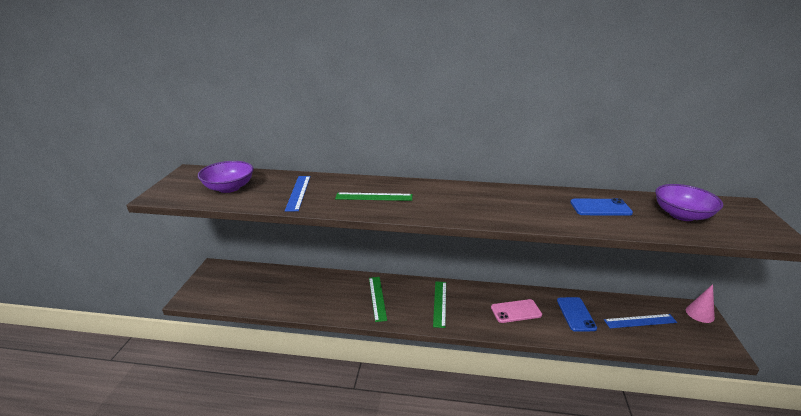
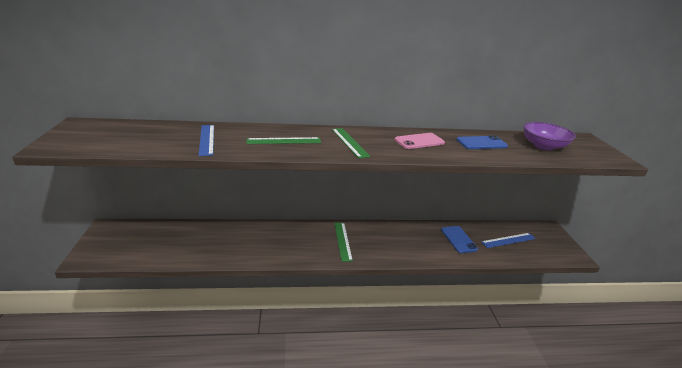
camera: 15 degrees left, 0 degrees up
(229, 188) = (130, 137): purple bowl -> none
(377, 298) = (284, 241): green ruler -> green ruler (350, 142)
(516, 311) = (410, 241): pink phone -> pink phone (419, 141)
(699, 313) = (550, 230): pink cone -> none

